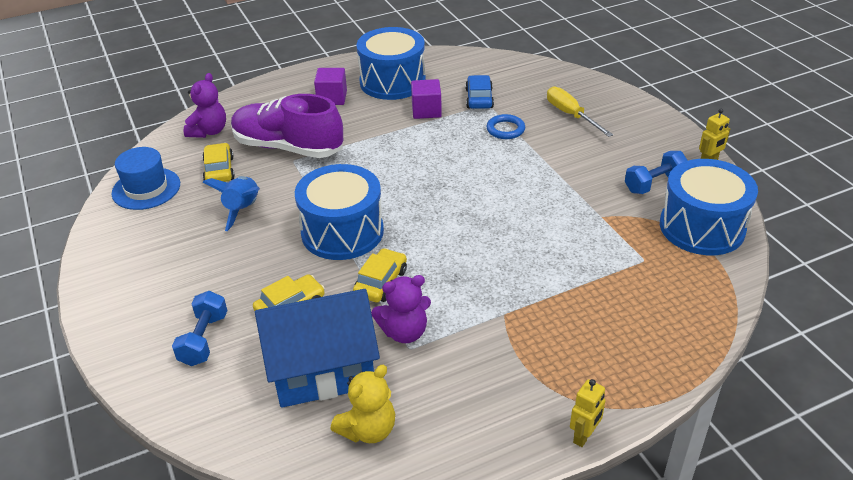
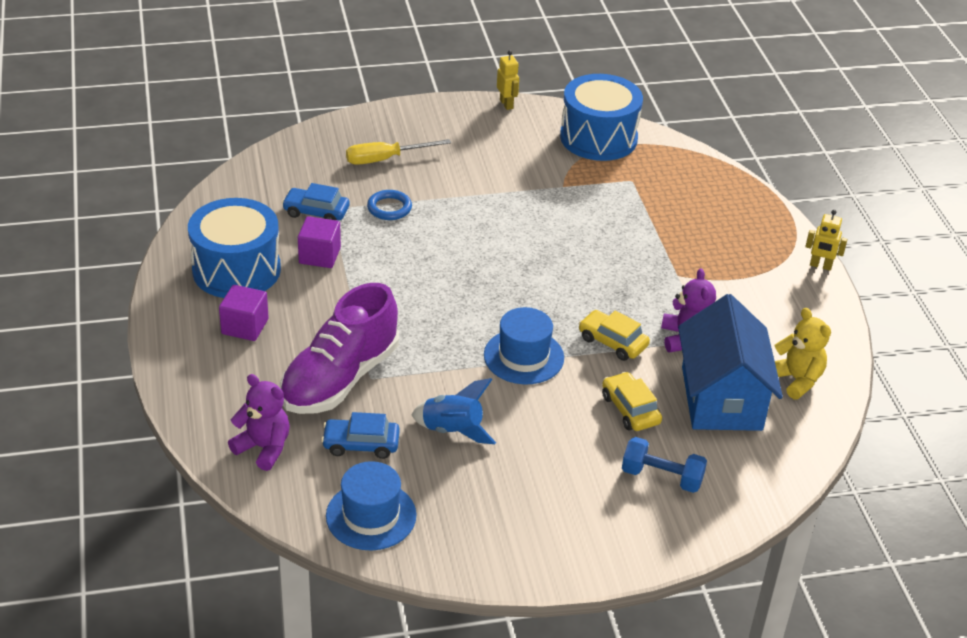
camera: 80 degrees left, 0 degrees up
(219, 170) = (361, 444): yellow car -> blue car
(342, 232) = (523, 356): blue drum -> blue hat
(584, 436) = (820, 266): yellow robot -> yellow robot turned 150 degrees clockwise
(654, 184) = (526, 143): blue dumbbell -> none

